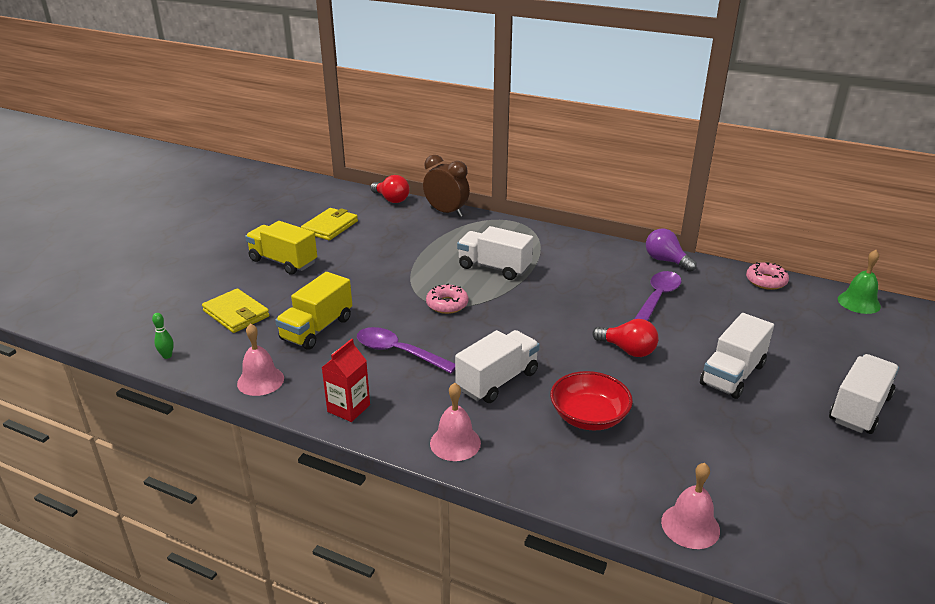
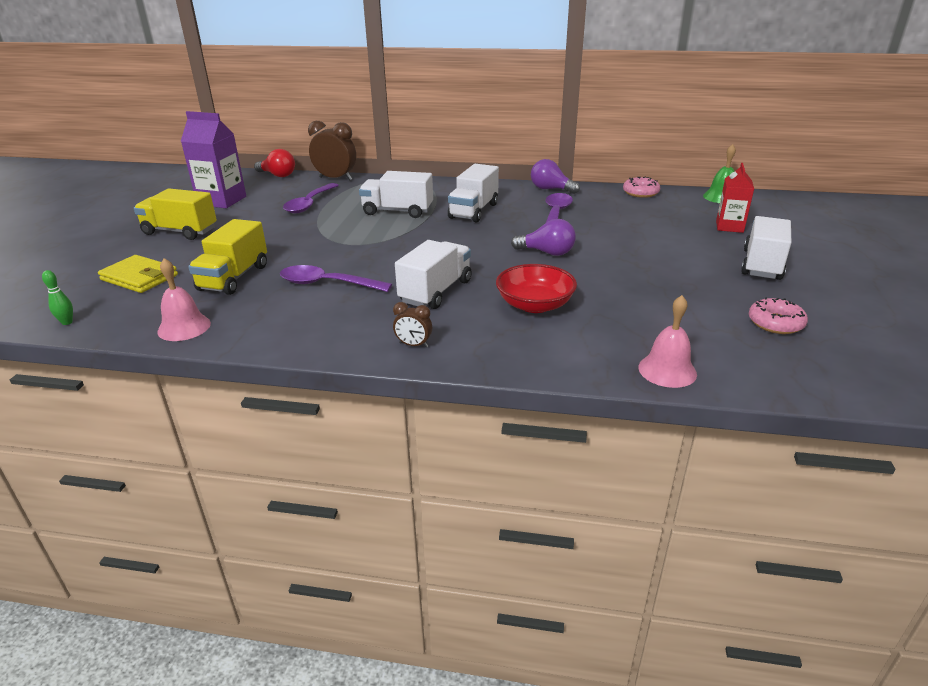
camera: 15 degrees left, 0 degrees up
(330, 227) = (222, 201): yellow wallet -> purple carton
(348, 408) = (290, 335): red carton -> red carton (729, 227)
(411, 244) = (309, 204): none -> purple spoon
(447, 304) = (362, 242): pink donut -> pink donut (775, 323)
(455, 443) = (413, 345): pink bell -> brown clock
(628, 350) = (547, 253): red light bulb -> purple light bulb
(732, 375) = (646, 257): white truck -> white truck (473, 211)

